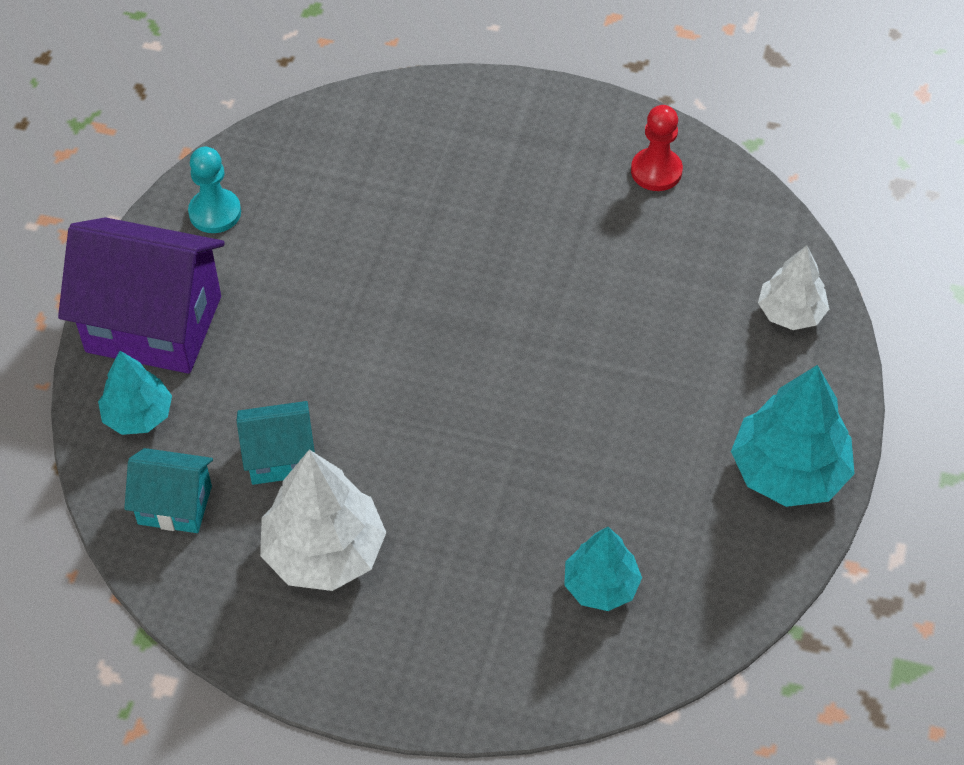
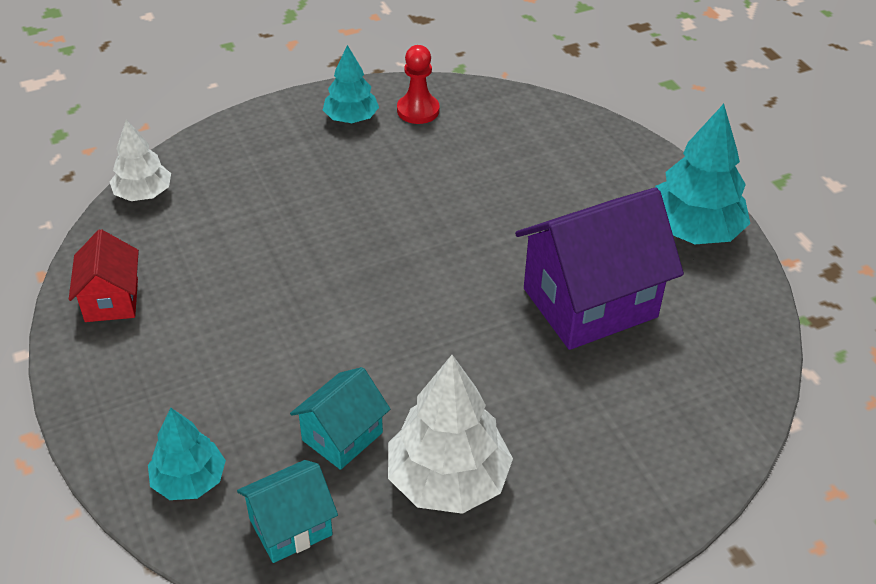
camera: 40 degrees left, 10 degrees down
(153, 324) = (136, 406): purple house -> purple house (589, 303)
(215, 212) = (111, 300): turquoise pawn -> red house
(601, 586) = (663, 371): turquoise tree -> turquoise tree (351, 118)
(791, 312) = (590, 144): white tree -> white tree (143, 194)

